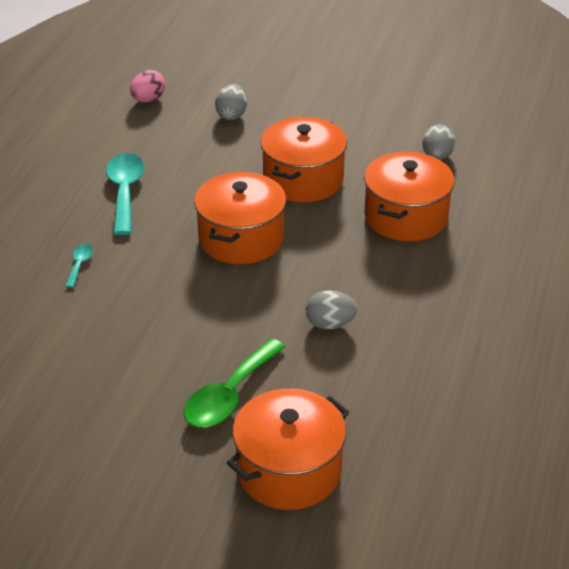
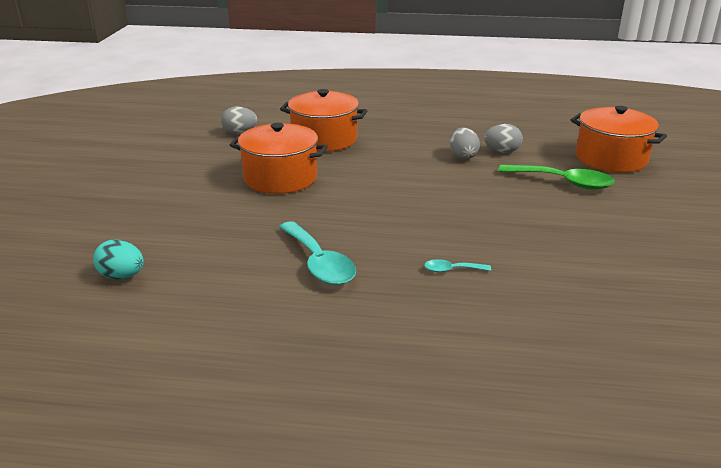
camera: 100 degrees left, 10 degrees down
(125, 192) = (319, 263): turquoise spoon -> turquoise spoon turned 105 degrees counterclockwise
(148, 100) = (122, 276): pink egg -> turquoise egg
(231, 115) = (165, 221): grey egg -> grey egg (502, 151)
(241, 238) = (376, 196): orange pot -> none

